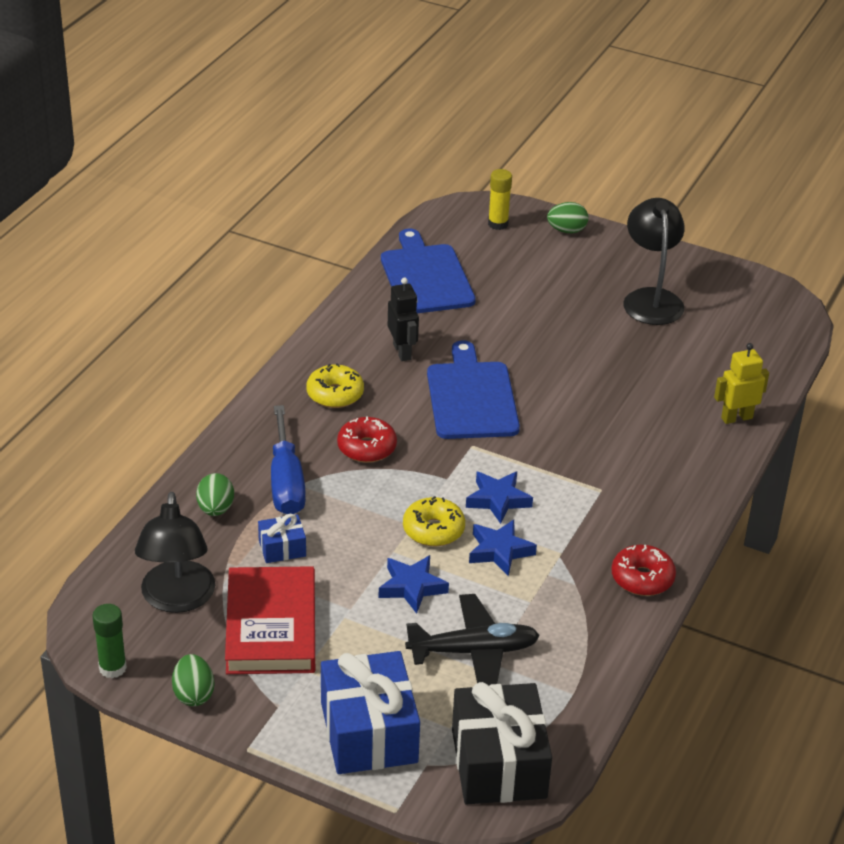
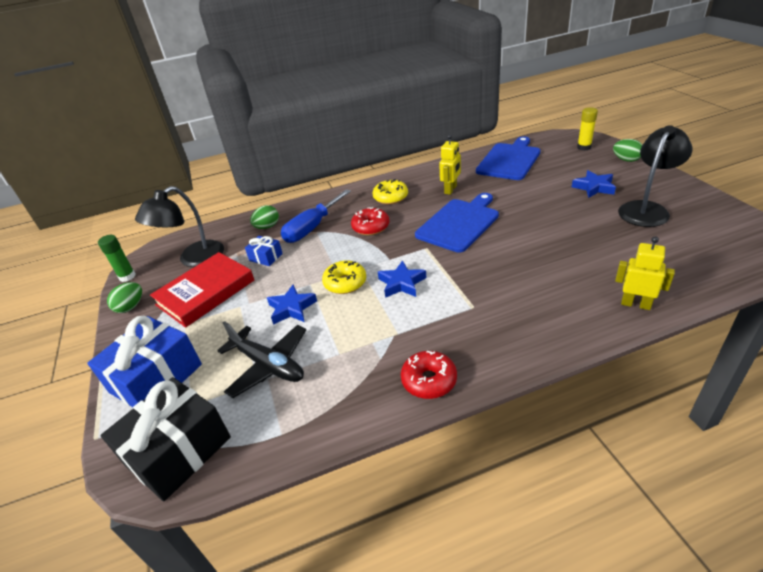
camera: 50 degrees right, 0 degrees up
(402, 352) = (451, 189): black robot -> yellow robot
(499, 551) = (363, 313): blue star -> blue star (594, 187)

